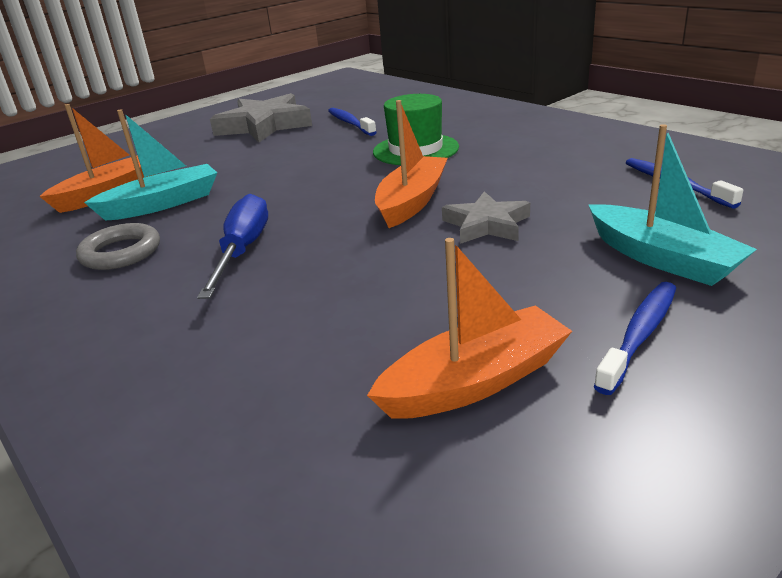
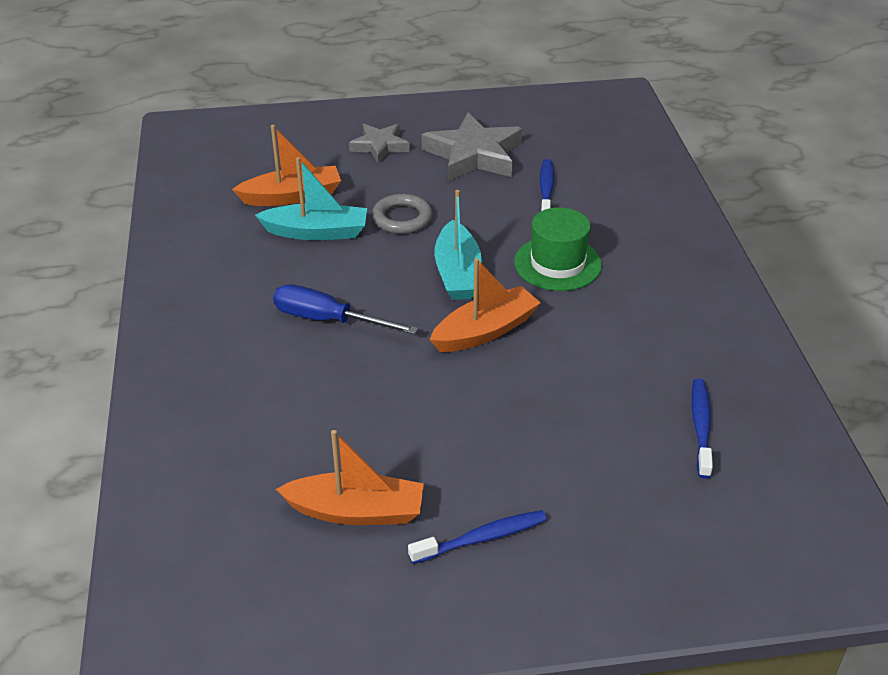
camera: 30 degrees right, 10 degrees up
(121, 252) = (254, 277): grey ring -> grey ring (402, 218)
(243, 250) = (328, 320): blue screwdriver -> blue screwdriver turned 105 degrees counterclockwise
(486, 224) = (508, 388): grey star -> grey star (380, 146)
(662, 258) = (580, 491): turquoise boat -> turquoise boat (457, 273)

